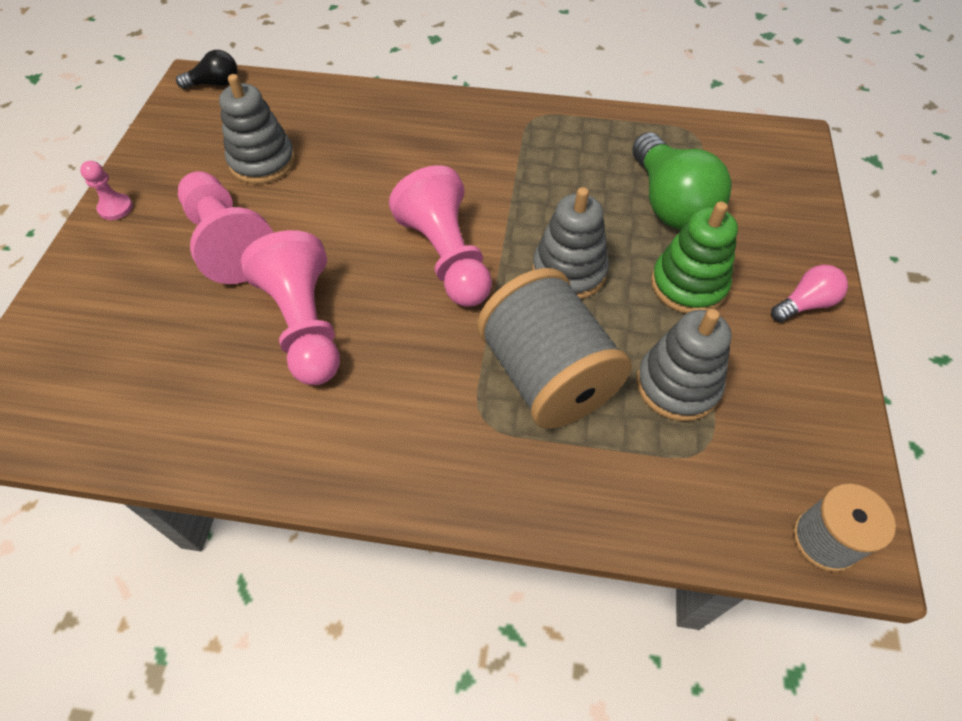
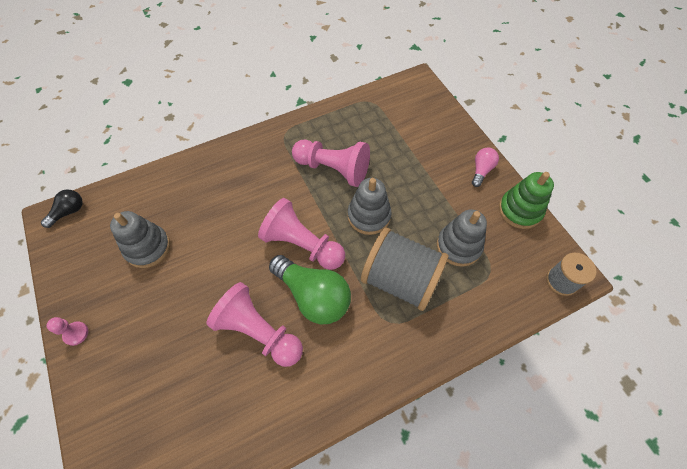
camera: 35 degrees left, 5 degrees up
(228, 242) = (171, 311): pink pawn -> pink pawn (333, 169)
(670, 203) = (388, 149): green light bulb -> green light bulb (313, 296)
(688, 285) = (427, 190): green stacking toy -> green stacking toy (520, 210)

